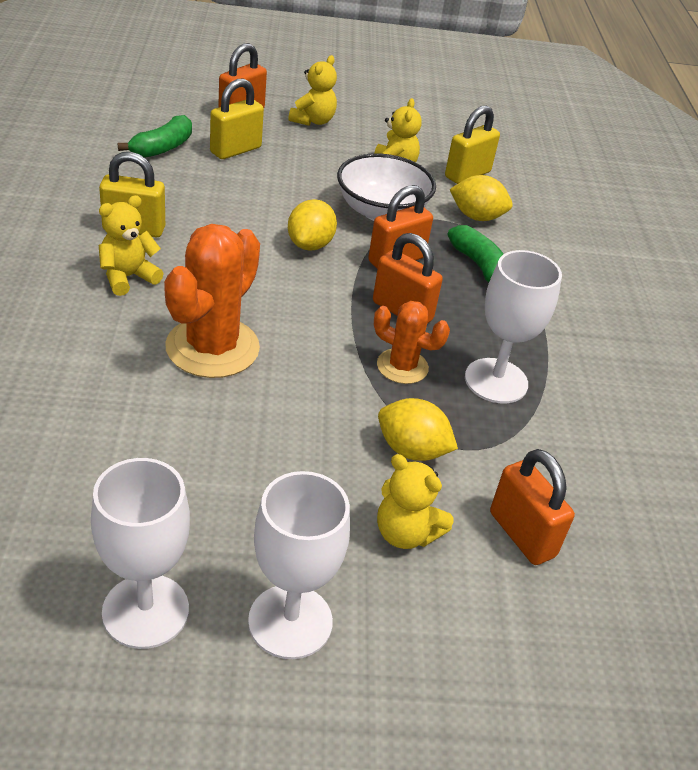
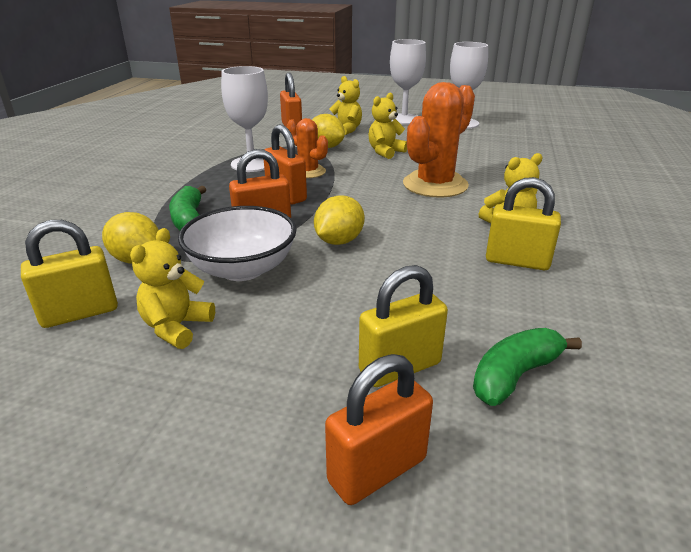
camera: 160 degrees left, 10 degrees down
(313, 121) = (240, 439): yellow teddy bear -> yellow teddy bear (385, 152)

